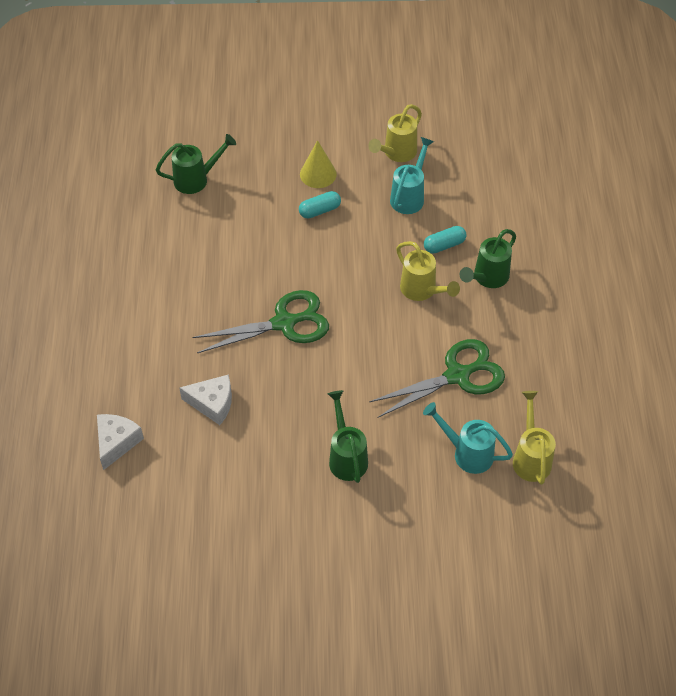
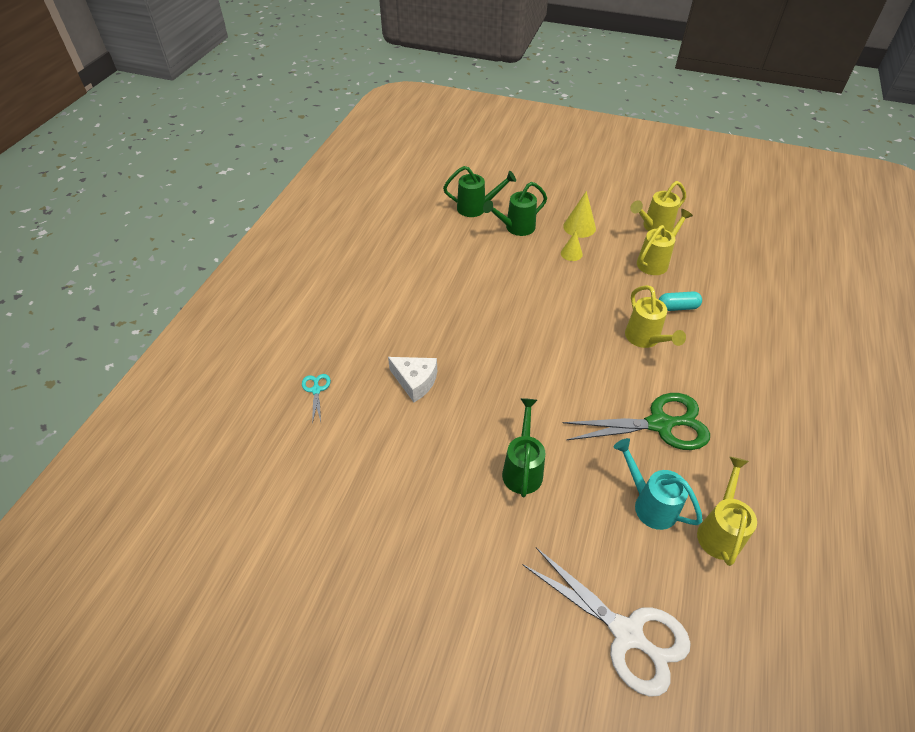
camera: 20 degrees right, 5 degrees down
(116, 442) = (316, 390): white cheese -> turquoise scissors
(284, 323) = (507, 332): green scissors -> none
(319, 210) = (571, 253): turquoise capsule -> yellow cone
(409, 196) = (655, 261): turquoise watering can -> yellow watering can
(476, 565) = (627, 633): none -> white scissors
(487, 278) = (713, 345): green watering can -> green watering can (516, 228)

